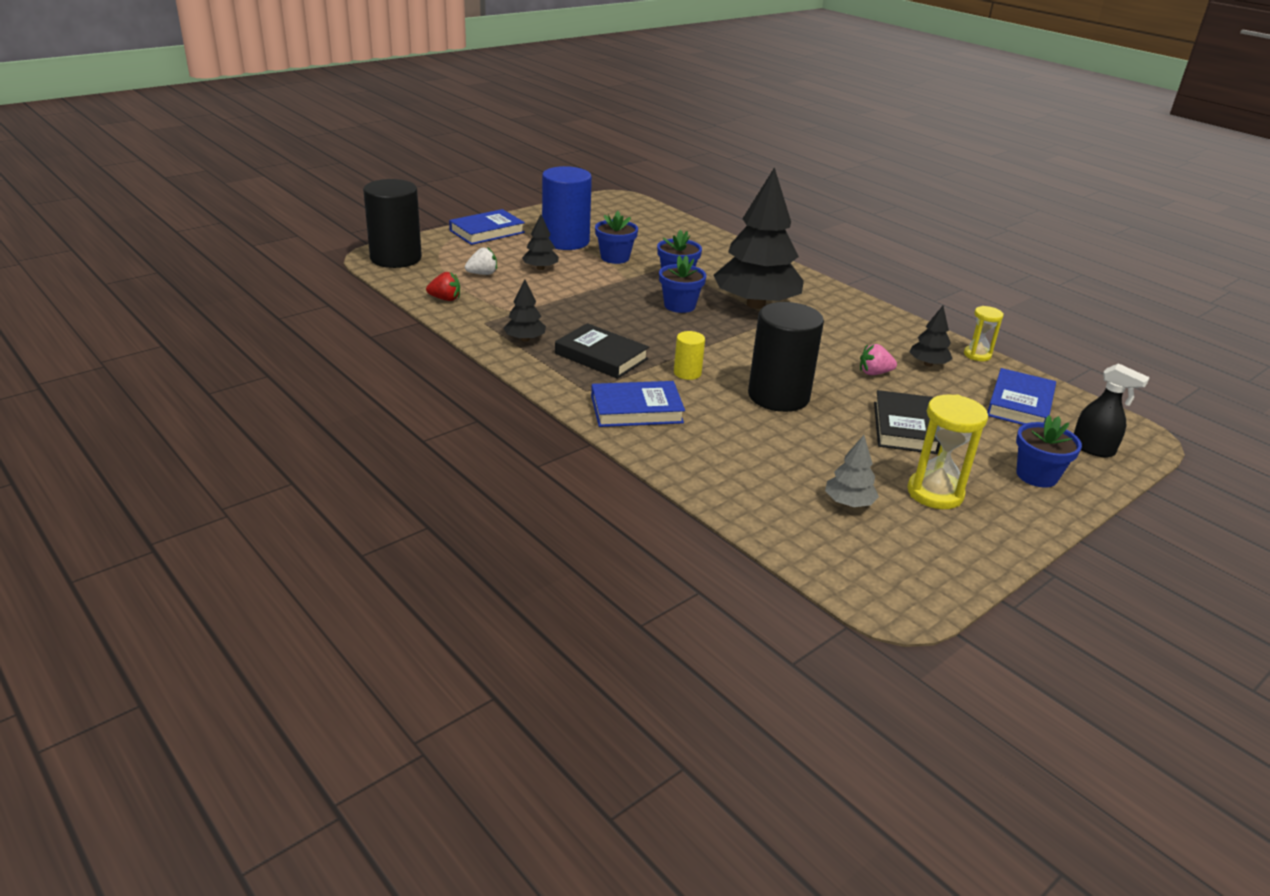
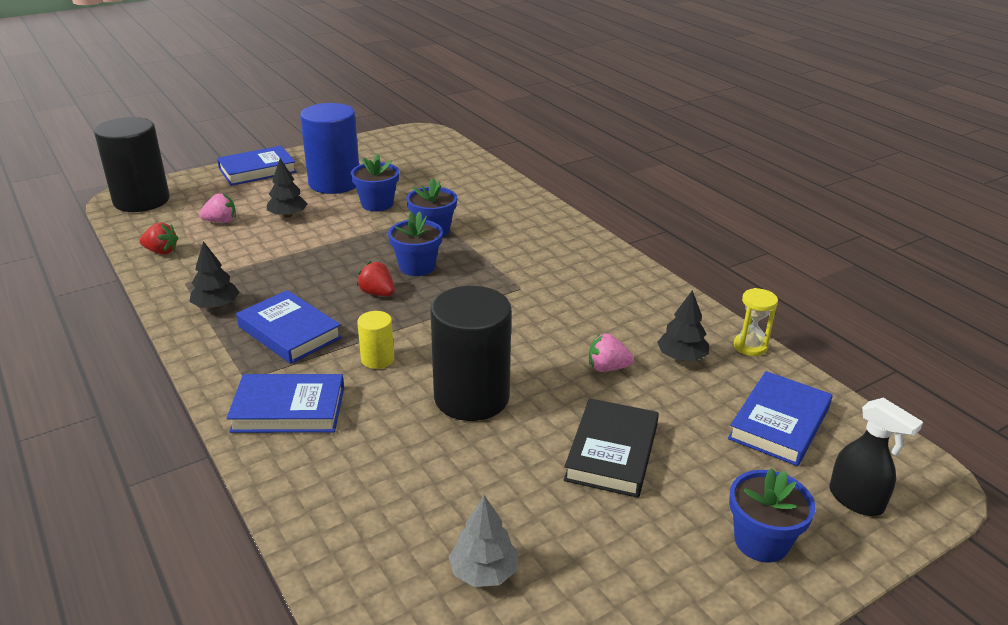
camera: 10 degrees right, 0 degrees up
(482, 274) = (221, 221): white strawberry -> pink strawberry
(601, 356) = (289, 332): black book -> blue book
(658, 326) = (377, 293): none -> red strawberry
(755, 304) = (506, 267): black tree -> none
(935, 493) = (608, 562): yellow hourglass -> none

